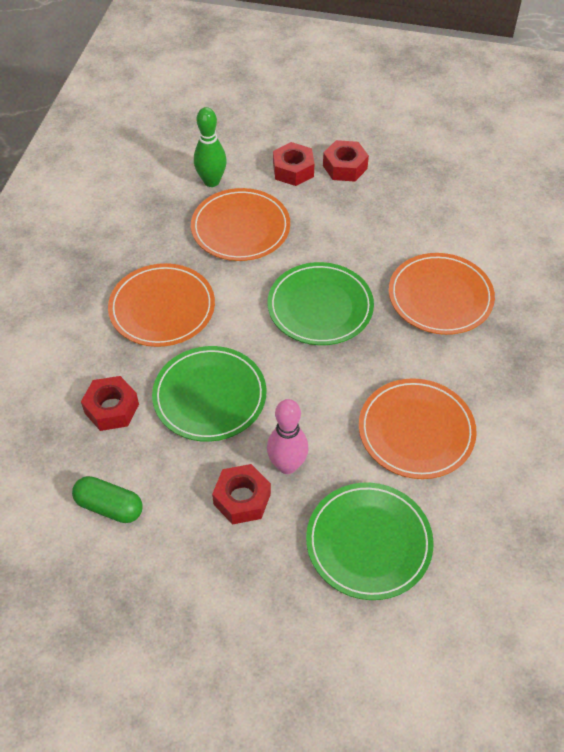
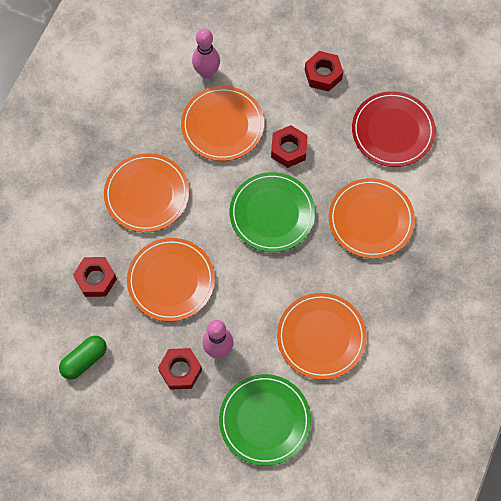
camera: 10 degrees right, 15 degrees up
(109, 506) = (84, 360): green capsule -> green capsule turned 75 degrees counterclockwise
(209, 396) = (171, 281): green plate -> orange plate
(211, 181) = (207, 72): green bowling pin -> pink bowling pin
(293, 170) = (278, 71): red nut -> red nut (289, 149)
(439, 208) = (392, 131): none -> red plate

